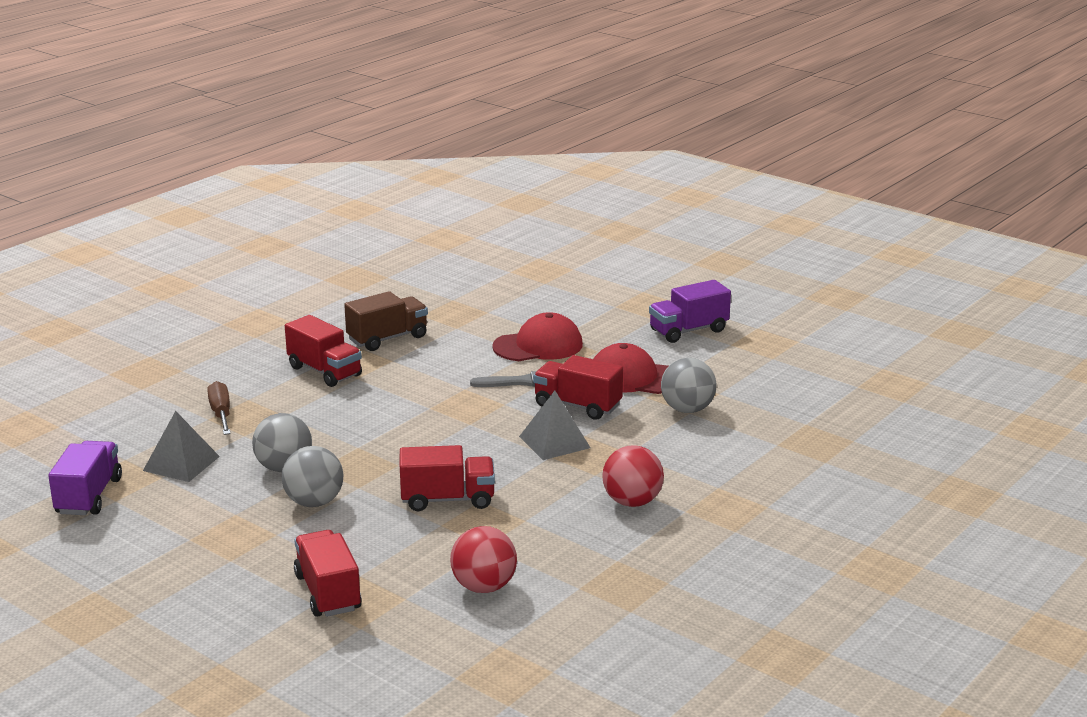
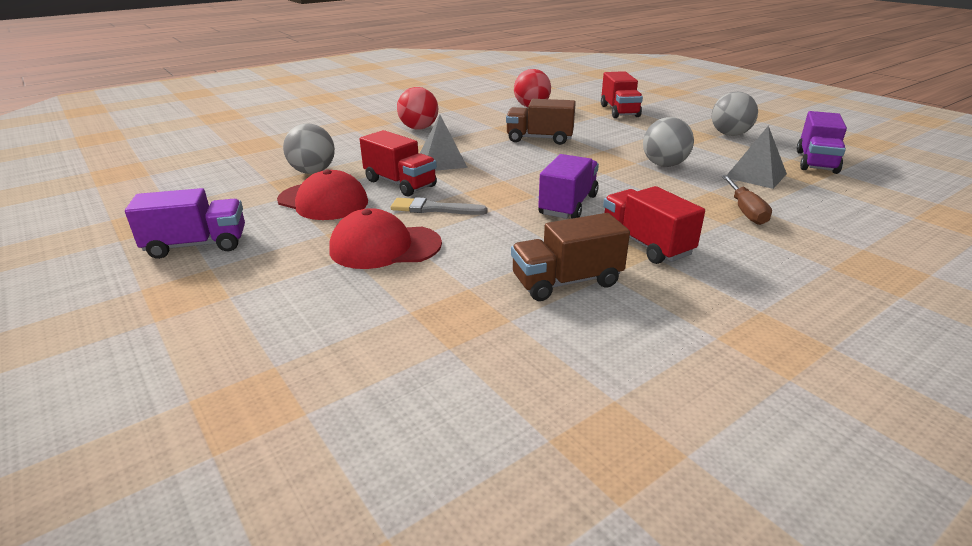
camera: 165 degrees left, 5 degrees up
(314, 502) = (635, 145): grey ball -> grey ball (730, 134)
(394, 400) = (568, 205): none -> purple truck
(447, 499) = (539, 139): red truck -> brown truck

